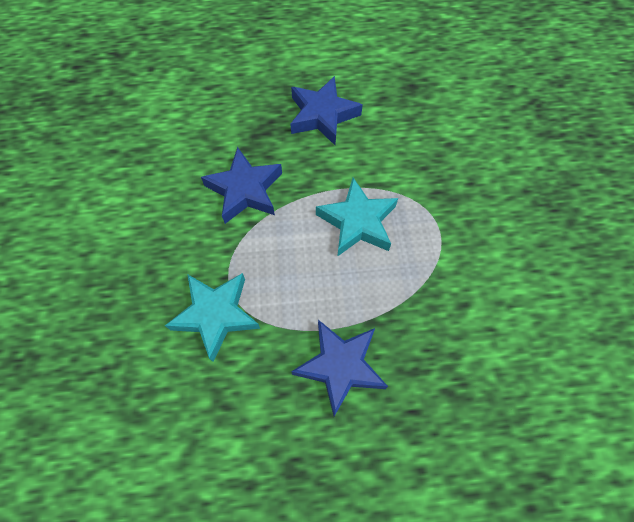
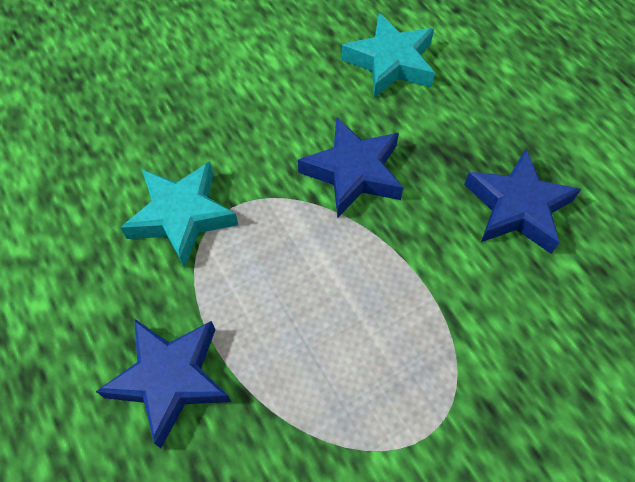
camera: 65 degrees right, 5 degrees down
(357, 222) = (380, 318): turquoise star -> turquoise star (390, 62)

